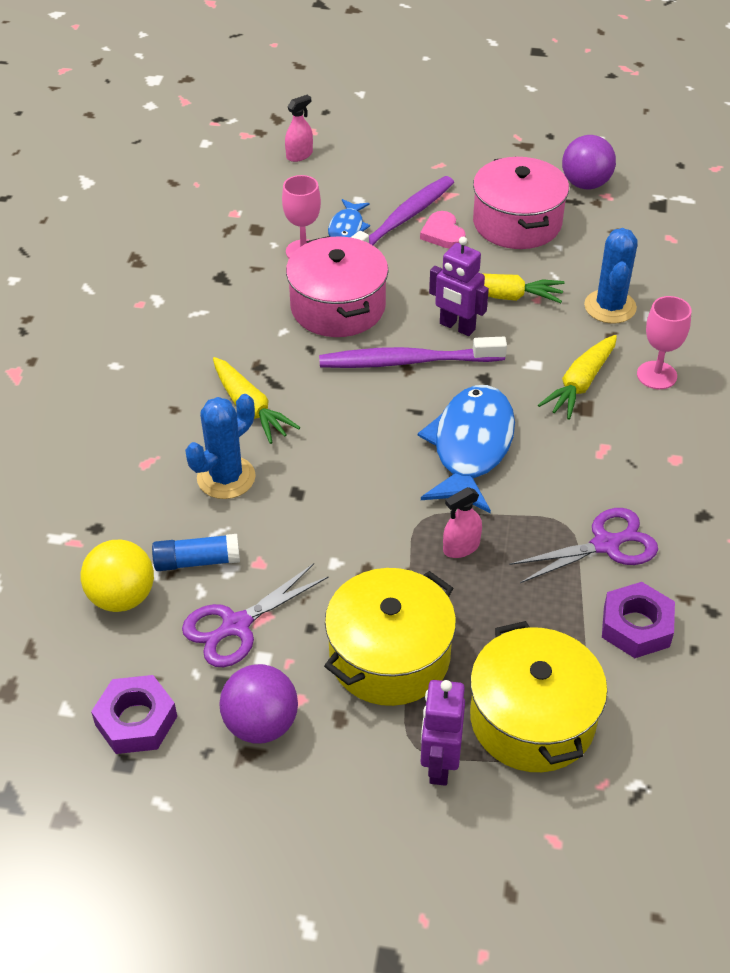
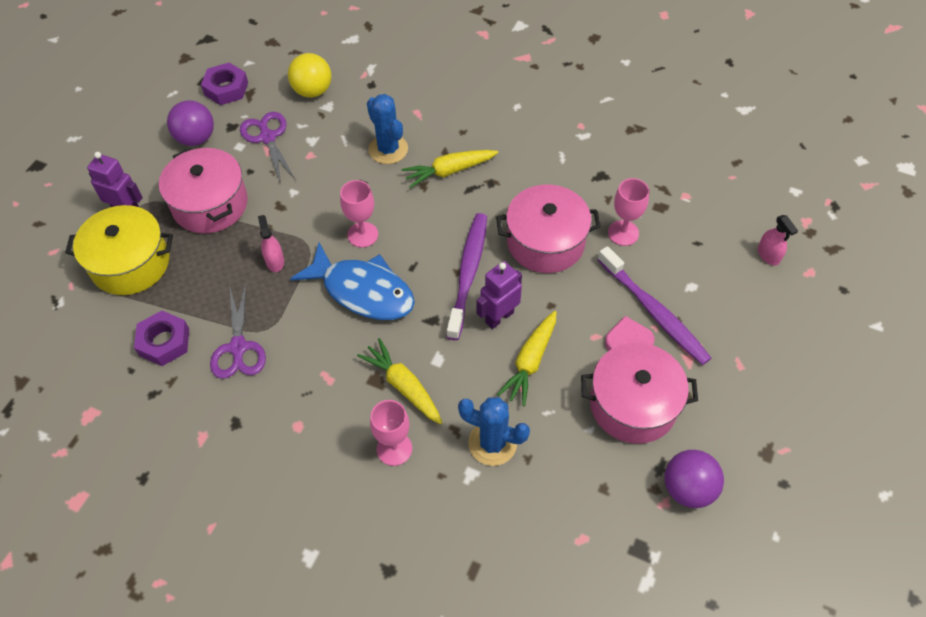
camera: 105 degrees right, 10 degrees up
(197, 561) = (324, 126): blue glue stick -> none
(347, 228) = (650, 269): blue fish -> none
(384, 468) = (362, 235): none -> pink goblet
(389, 656) = (210, 204): yellow pot -> pink pot

